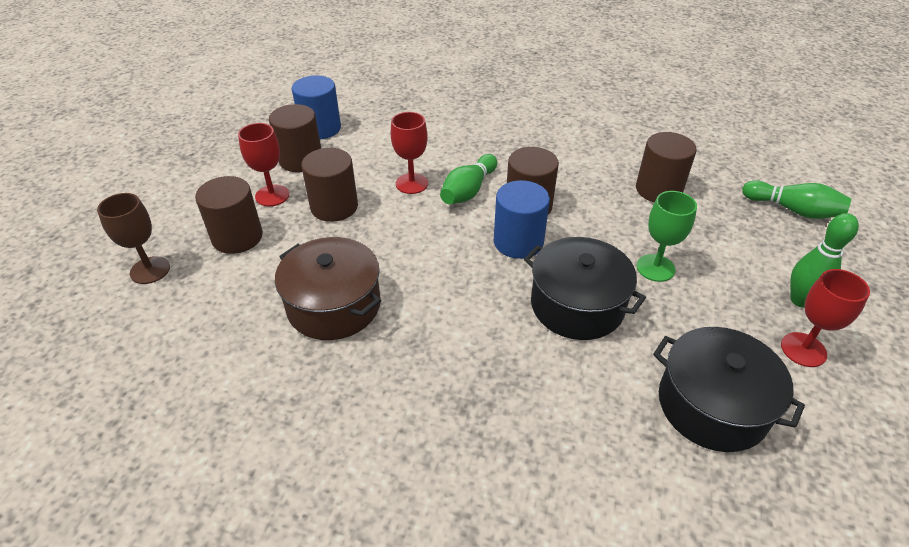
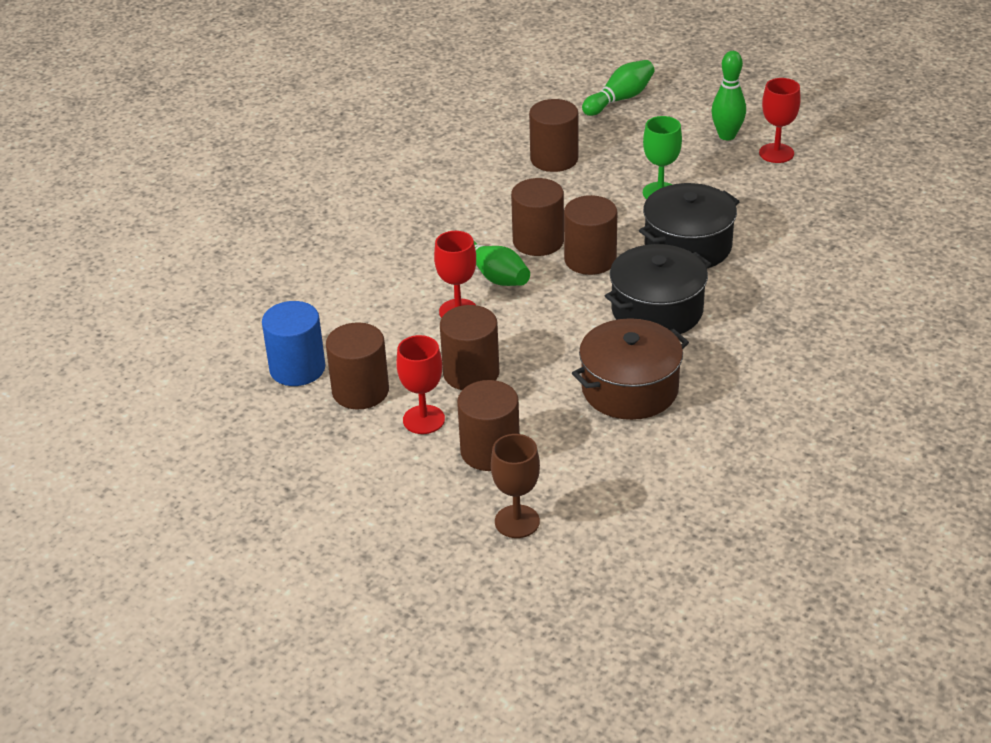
camera: 70 degrees left, 5 degrees down
(518, 242) = (590, 259): blue cylinder -> brown cylinder
(712, 405) = (813, 210): black pot -> black pot (657, 310)

